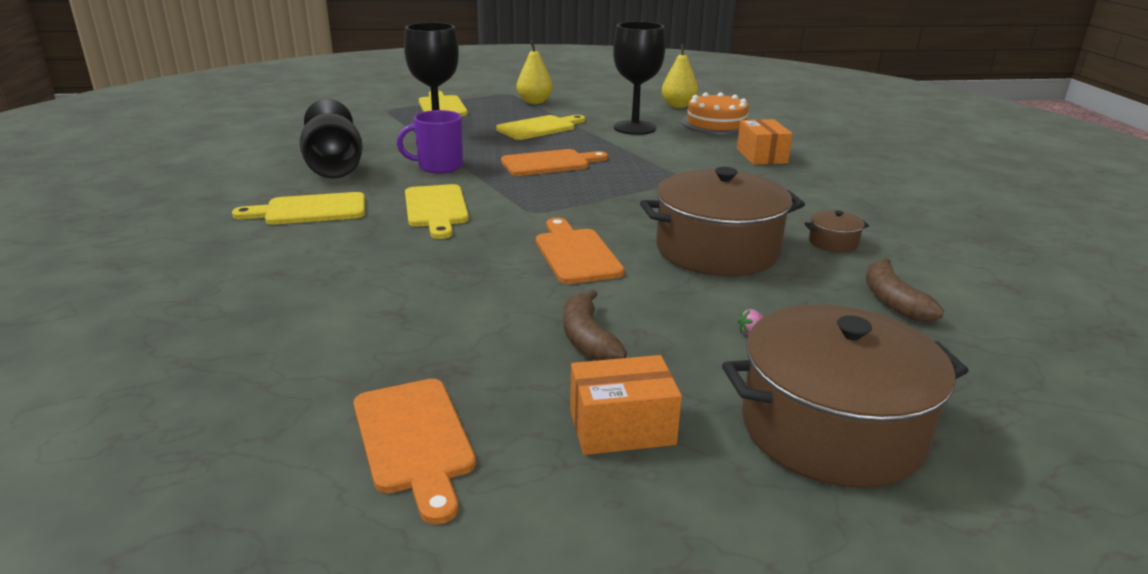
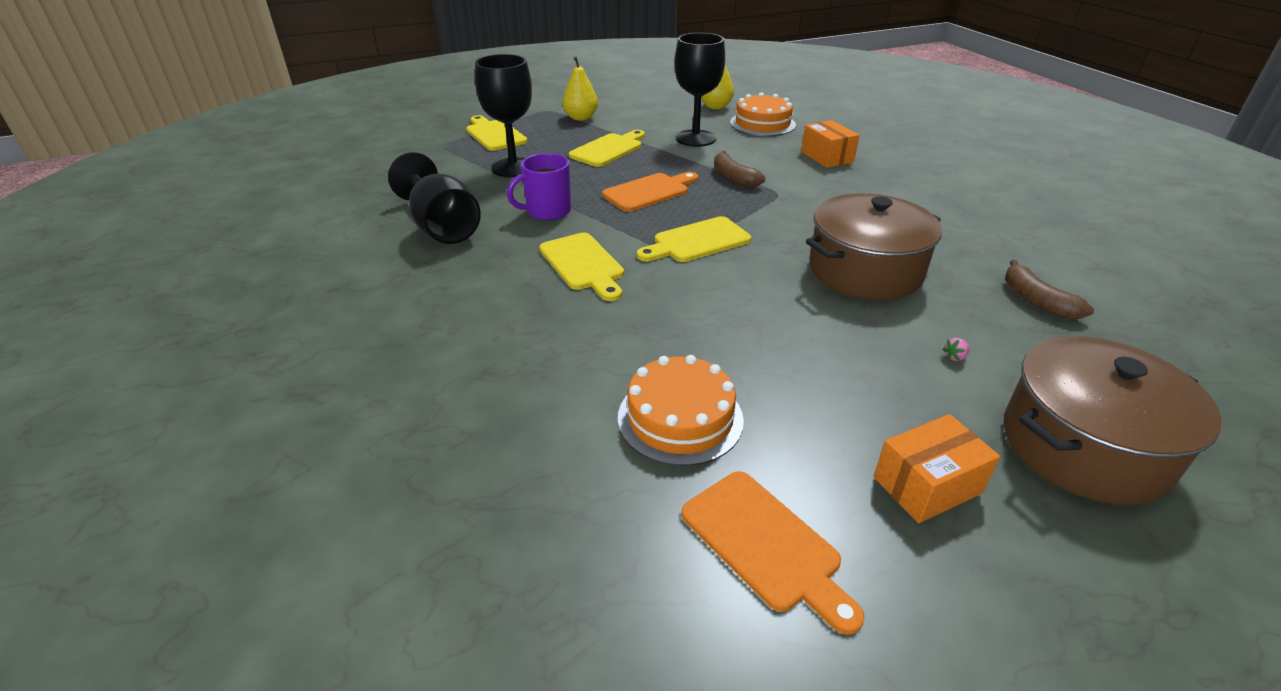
camera: 15 degrees left, 10 degrees up
(310, 210) = (459, 287): yellow cutting board -> yellow cutting board (697, 241)
(421, 333) = (680, 418): none -> orange cake
(576, 254) = (750, 296): orange cutting board -> none
(587, 339) = (830, 393): brown banana -> brown banana (733, 177)
(833, 242) = (949, 246): brown pot -> none

